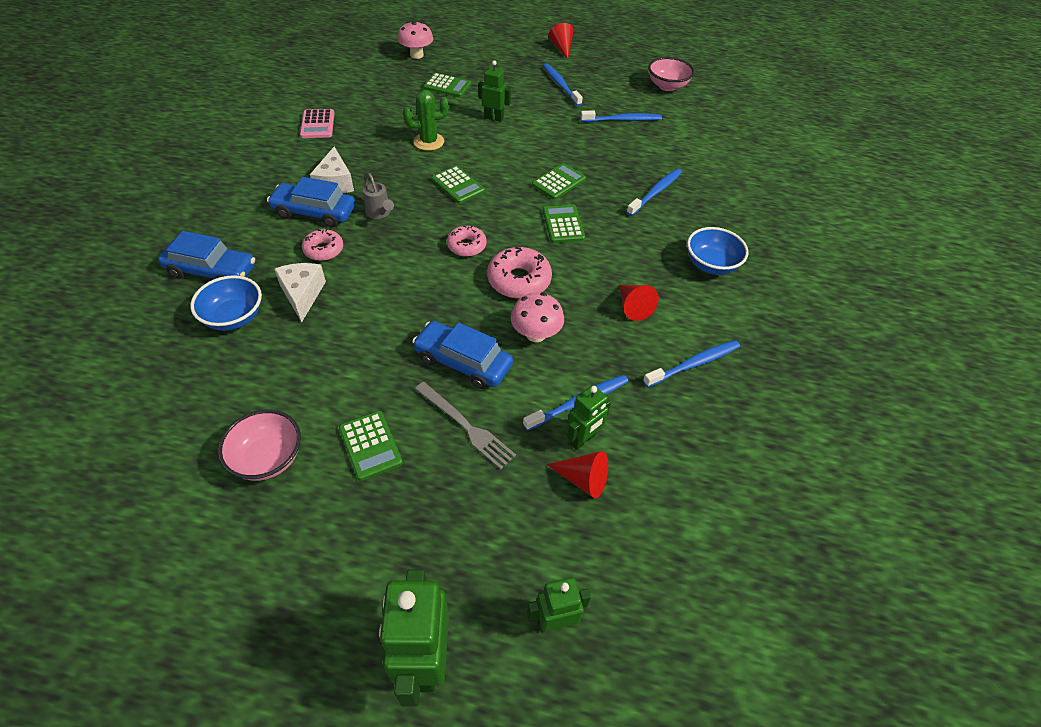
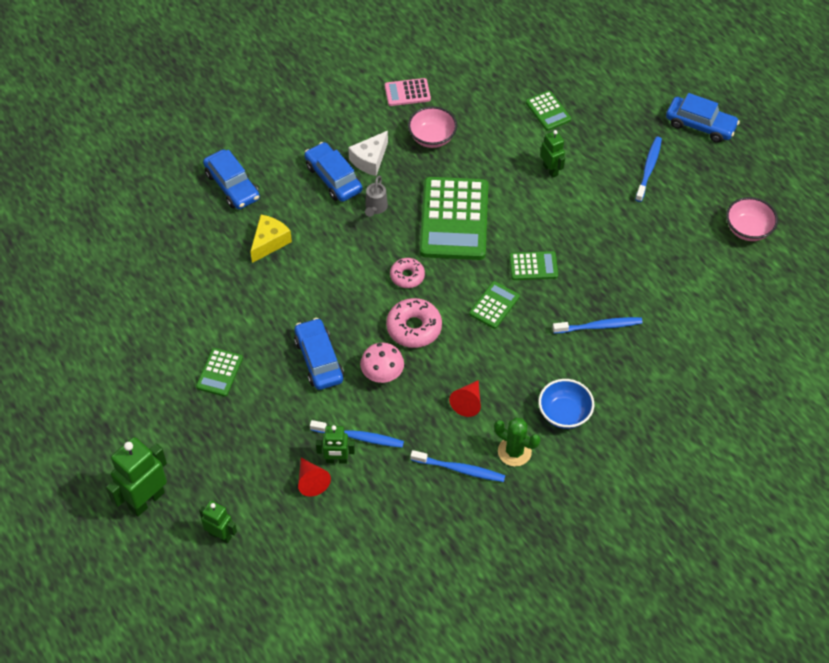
camera: 45 degrees right, 5 degrees up
(234, 317) = (217, 232): blue bowl -> none
(268, 458) = (163, 340): pink bowl -> pink bowl (432, 138)
(302, 294) = (269, 242): white cheese -> yellow cheese
(317, 124) = (407, 92): pink calculator -> pink calculator turned 45 degrees clockwise
(324, 250) = (312, 215): pink donut -> none
(416, 55) = (558, 58): pink mushroom -> none
(428, 142) = (474, 163): green cactus -> green cactus (514, 451)
(458, 185) = (454, 219): green calculator -> green calculator, size x2.11
(466, 426) = (280, 401): grey fork -> none
(561, 48) = (700, 125): red cone -> blue car
(622, 120) = (659, 240): blue toothbrush -> none

